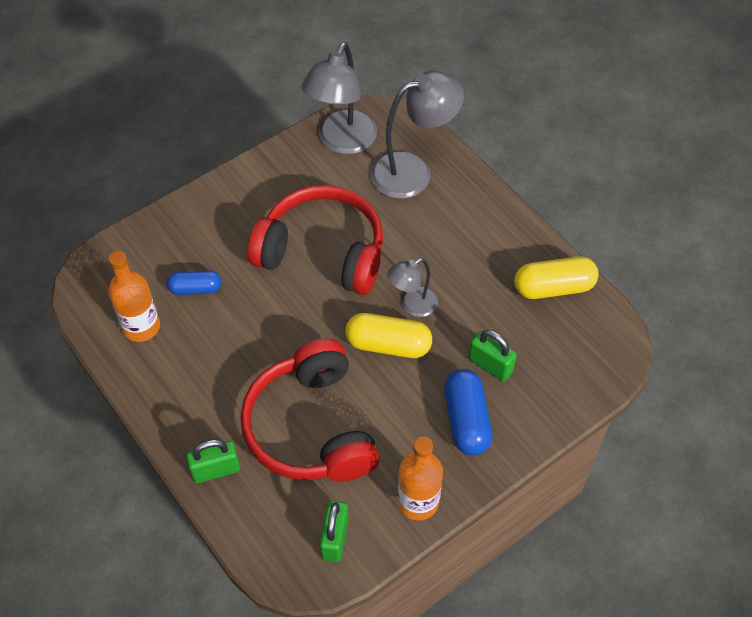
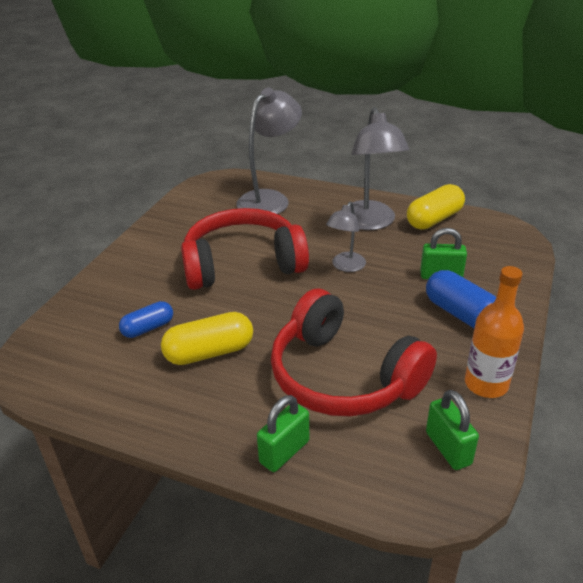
camera: 30 degrees left, 20 degrees down
(141, 327) = (114, 376): orange bottle -> none
(342, 142) = (200, 202): grey lamp -> grey lamp (370, 223)
(388, 345) = (351, 296): yellow capsule -> yellow capsule (209, 352)

